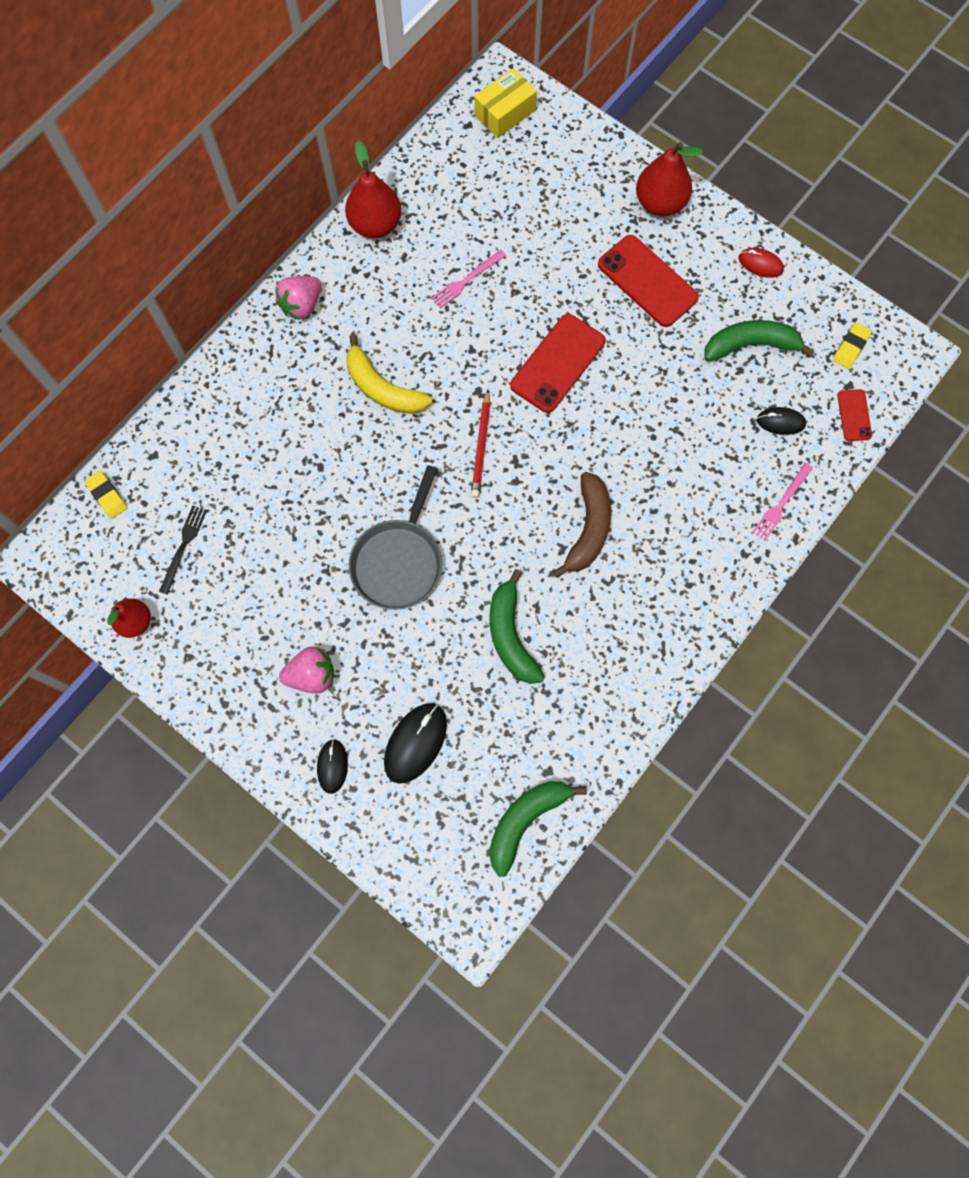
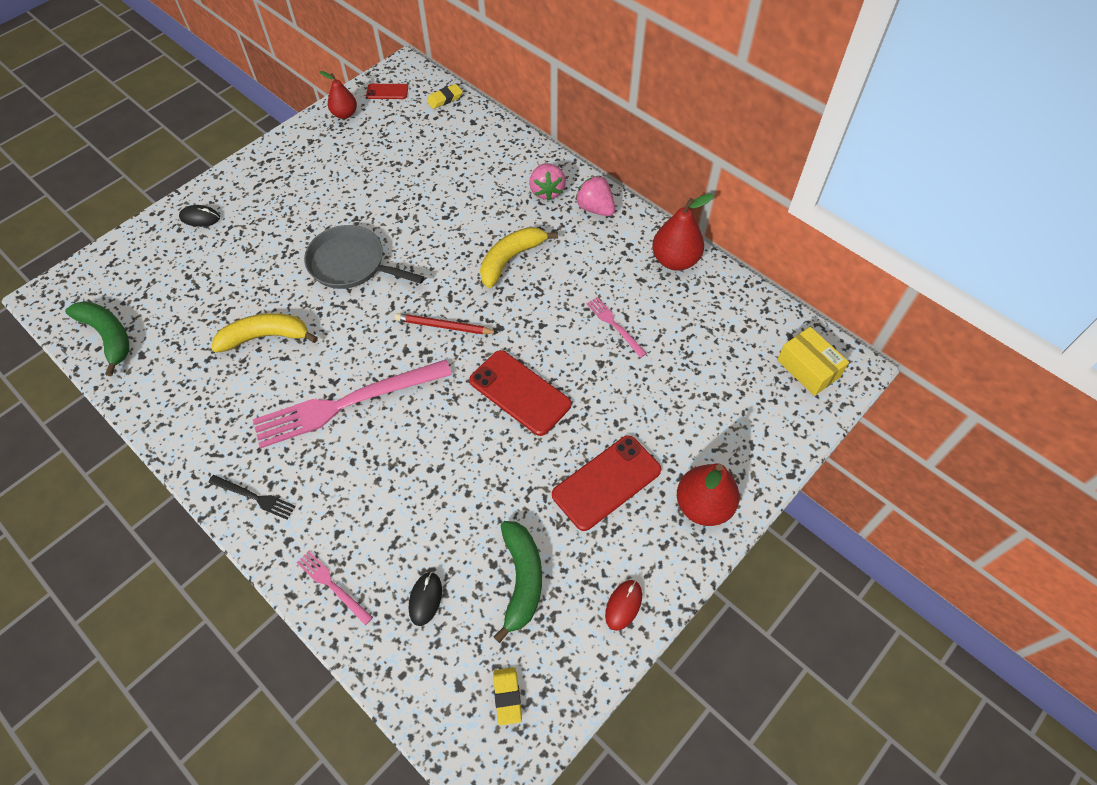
camera: 95 degrees right, 15 degrees down
(183, 546) = (396, 138): black fork -> black fork (254, 497)
(312, 675) = (274, 208): pink strawberry -> pink strawberry (547, 191)
(415, 743) = (198, 268): black mouse -> none
(511, 635) = (265, 337): green banana -> yellow banana
(588, 529) = (347, 403): brown banana -> pink fork
(850, 347) = (507, 696): yellow eraser -> yellow eraser turned 45 degrees clockwise
(854, 415) = (420, 685): red phone -> red phone (387, 92)

